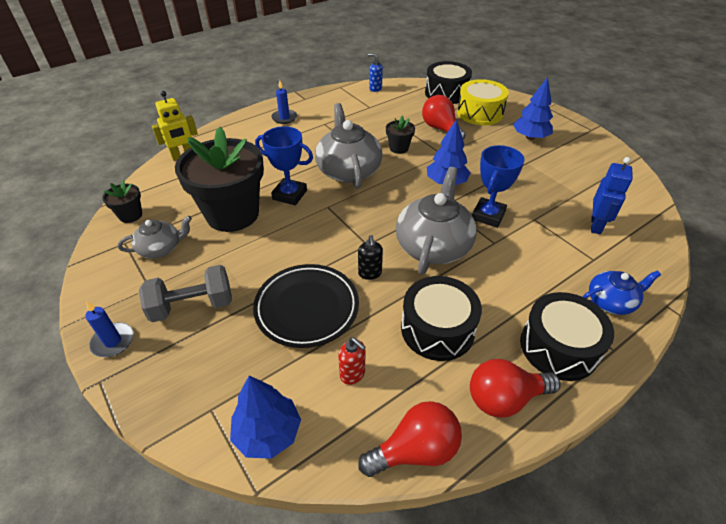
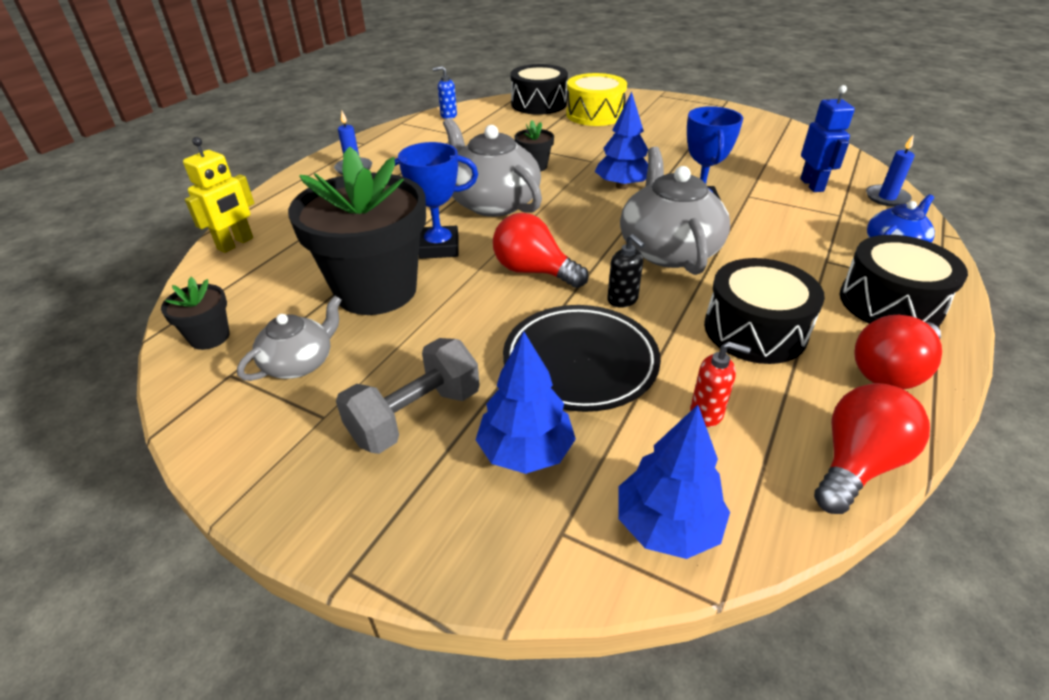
camera: 25 degrees left, 5 degrees down
(113, 341) = (324, 509): blue candle -> blue candle (886, 198)
(441, 129) = (565, 138): red light bulb -> red light bulb (533, 271)
(530, 137) = (669, 125): blue tree -> blue tree (525, 451)

